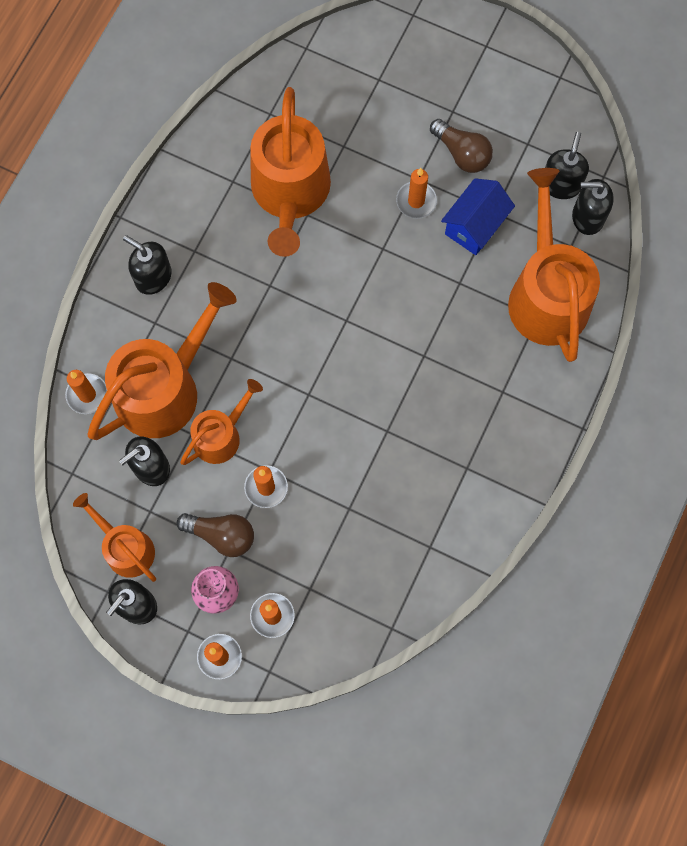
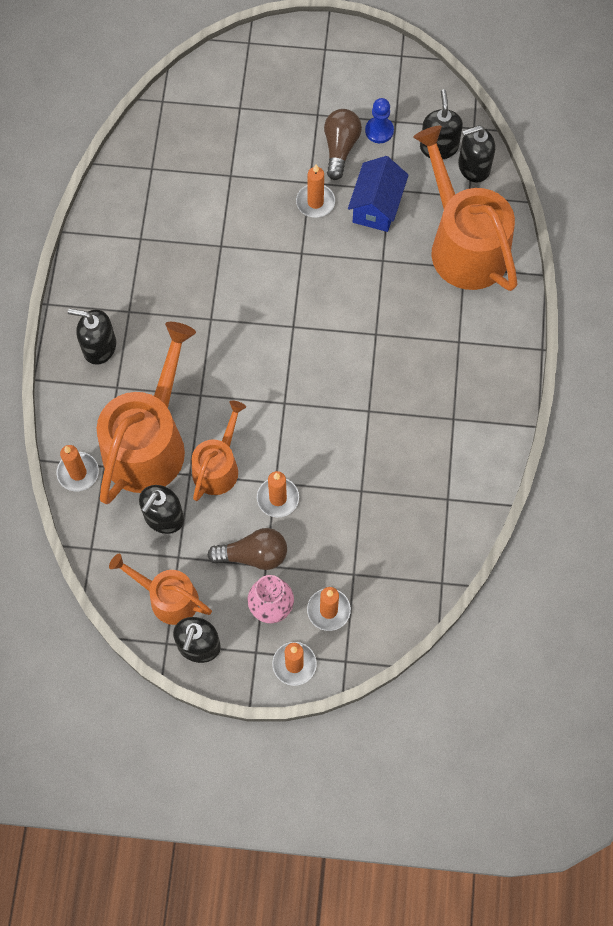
camera: 20 degrees left, 5 degrees down
(290, 193) = (198, 232): orange watering can -> none
(462, 153) = (340, 148): brown light bulb -> brown light bulb turned 105 degrees counterclockwise
(507, 148) = (379, 131): none -> blue pawn

